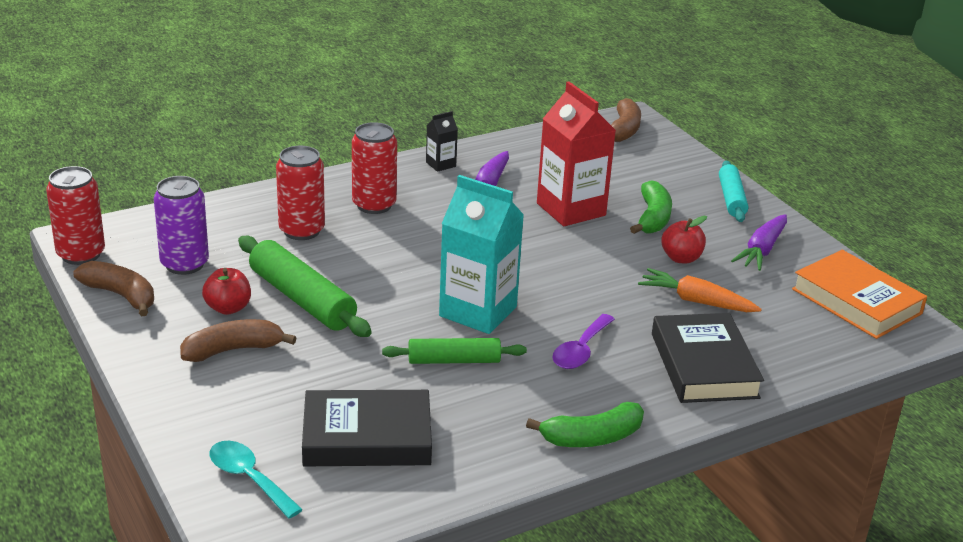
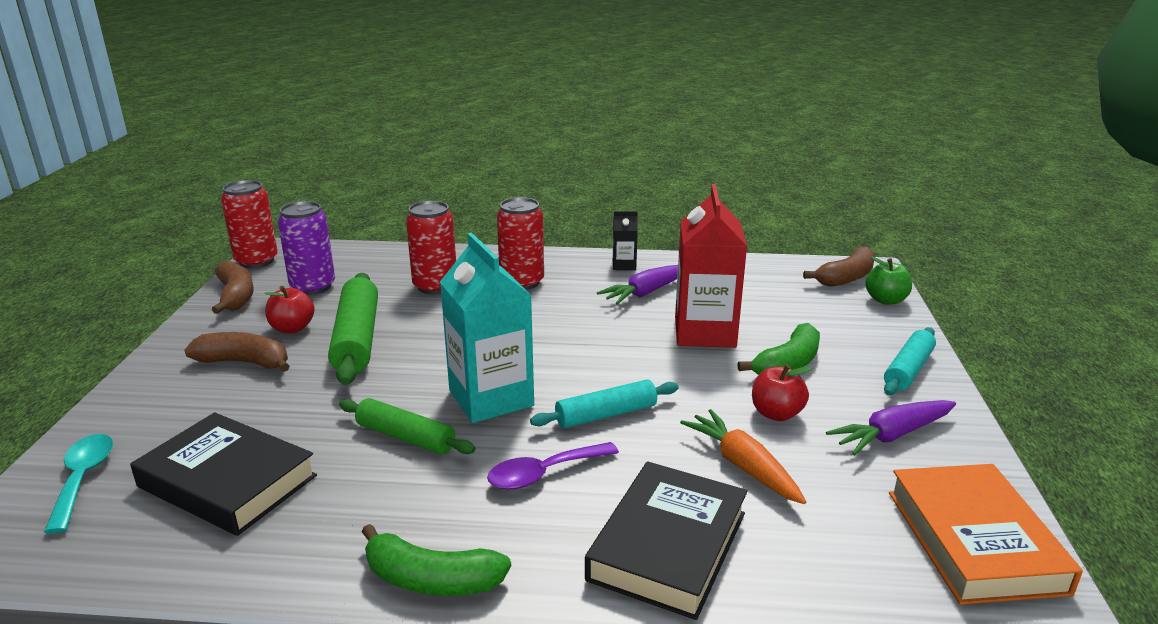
camera: 35 degrees right, 5 degrees down
(573, 296) = (606, 415): none -> turquoise rolling pin
(668, 144) = (885, 300): none -> green apple

